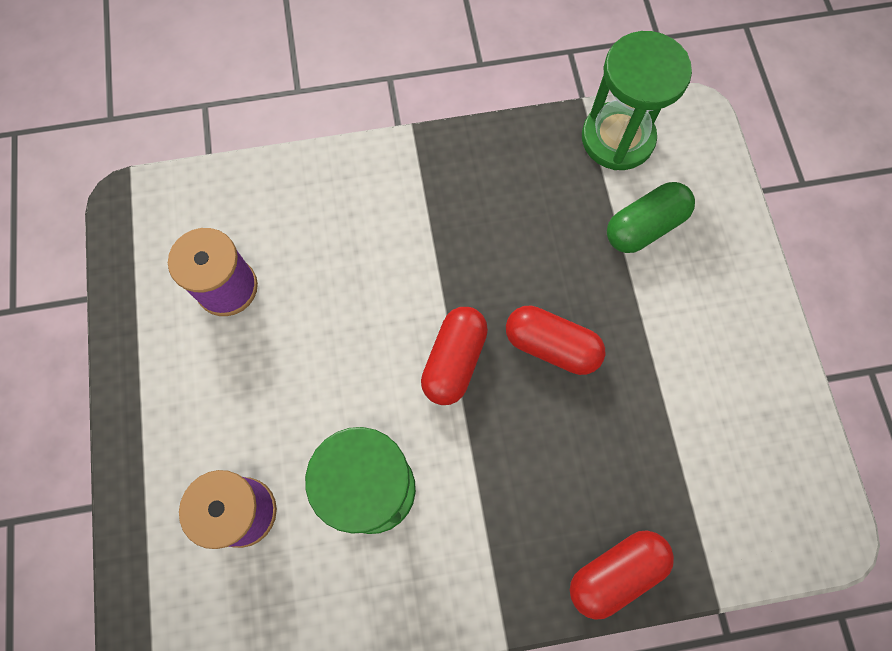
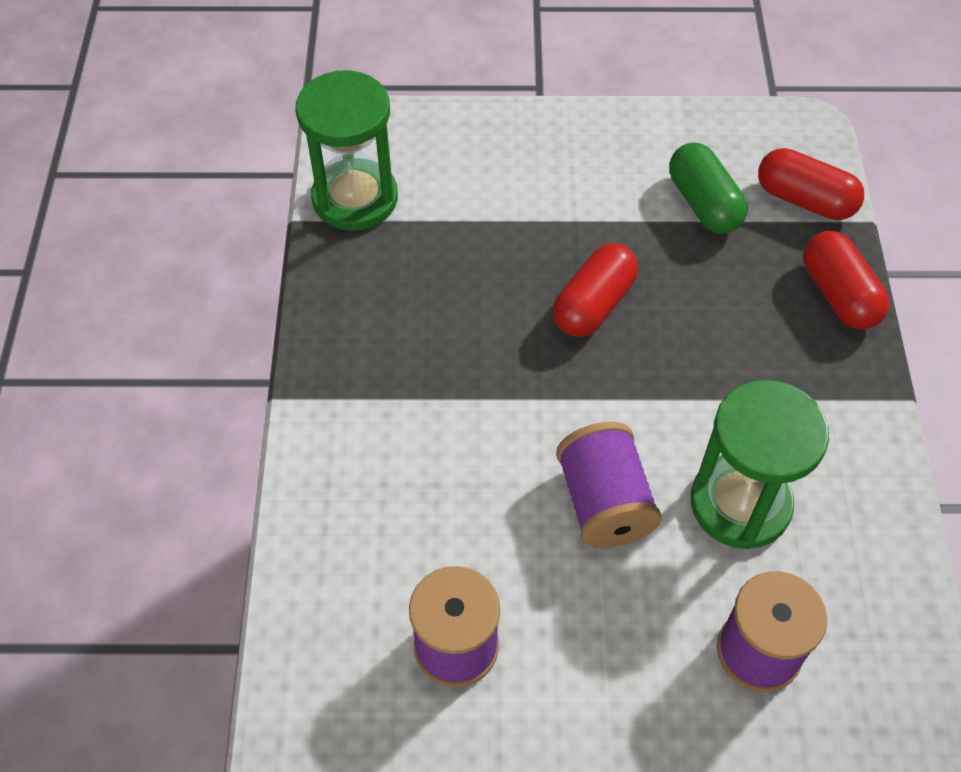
camera: 80 degrees left, 15 degrees down
(357, 377) = (604, 503): none -> purple spool
(454, 360) = (597, 399): red capsule -> red capsule (804, 200)
(644, 226) = (469, 197): green capsule -> green capsule (703, 203)

